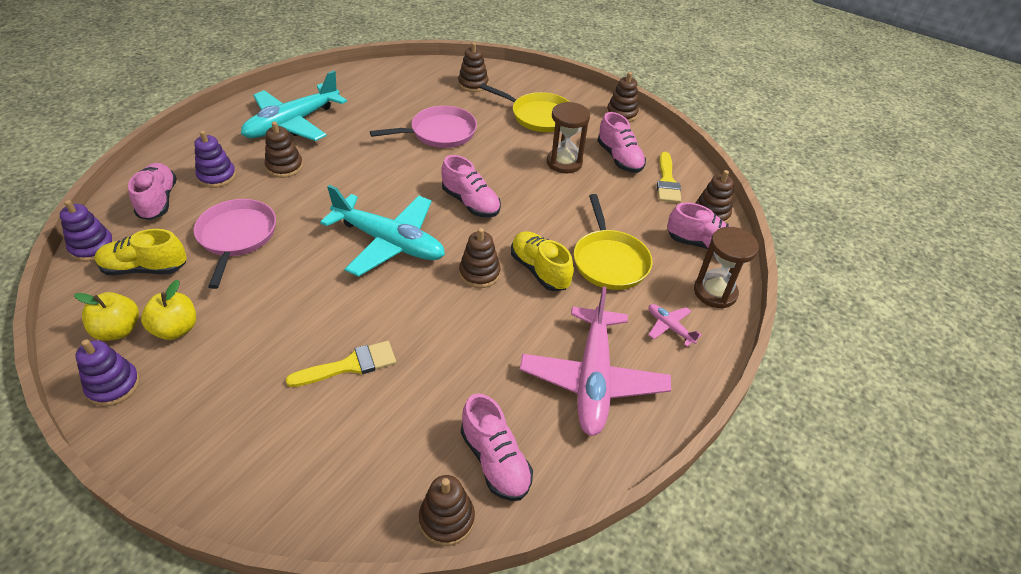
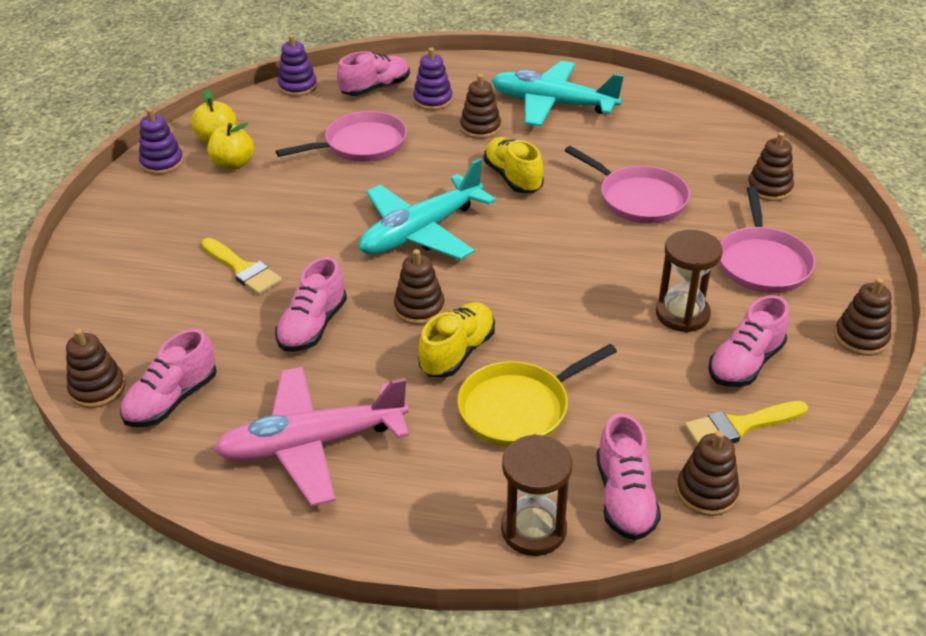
camera: 70 degrees right, 5 degrees down
(145, 268) = (291, 120): yellow shoe -> yellow shoe (513, 178)
(389, 242) = (421, 232): turquoise plane -> turquoise plane turned 45 degrees clockwise
(470, 203) = (531, 264): pink shoe -> pink shoe (313, 326)
(538, 116) = (762, 262): yellow pan -> pink pan
(669, 327) = (436, 494): pink plane -> none

